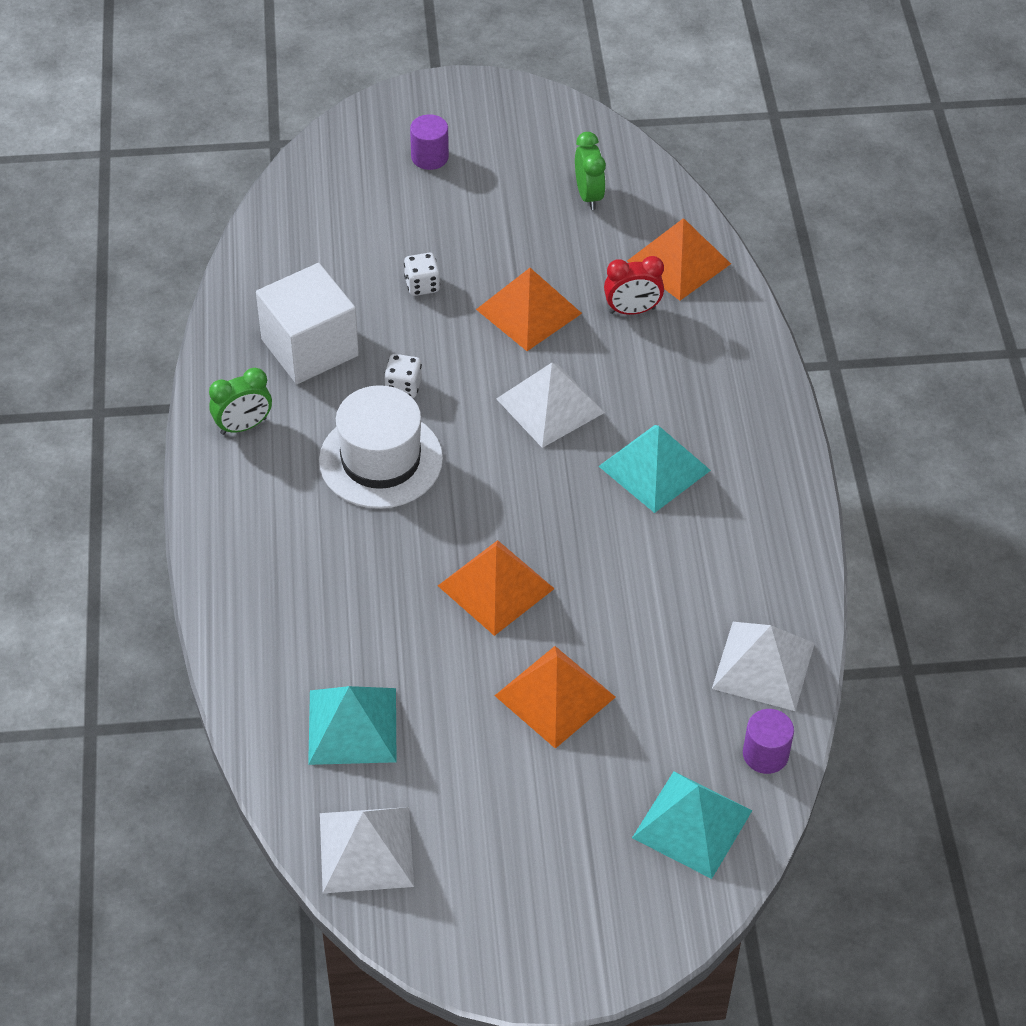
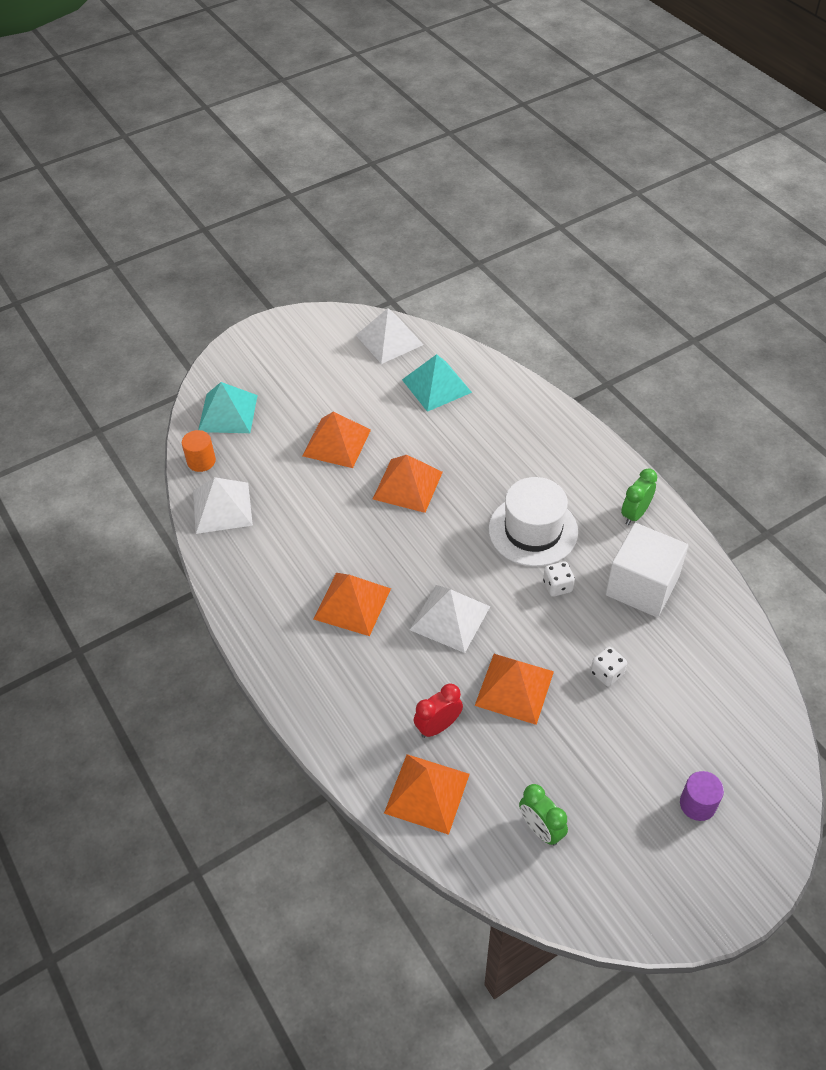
camera: 155 degrees right, 0 degrees up
(654, 468) = (352, 603): turquoise pyramid -> orange pyramid
(765, 754) = (201, 461): purple cylinder -> orange cylinder

